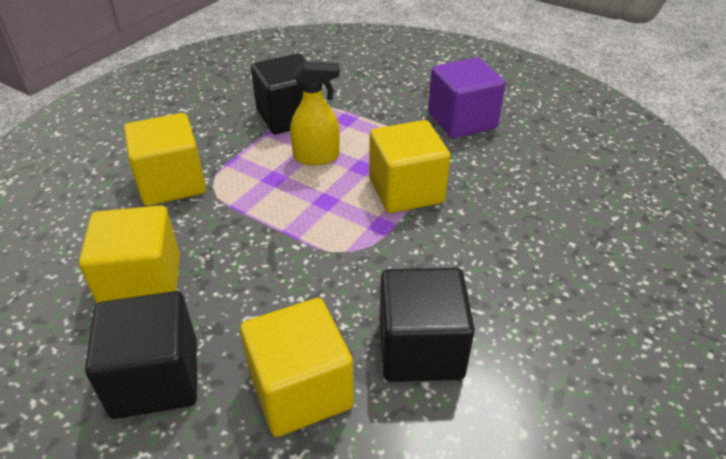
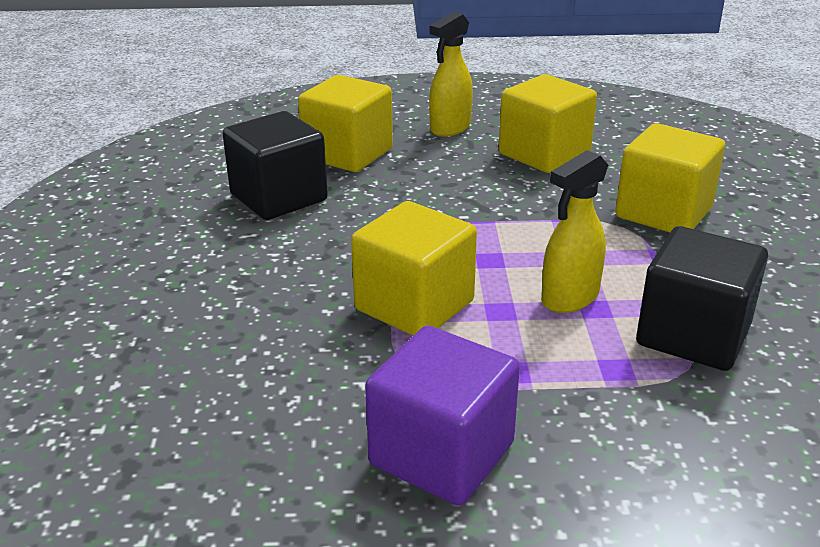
camera: 145 degrees right, 10 degrees down
(155, 378) = (450, 128): black cube -> yellow spray bottle

